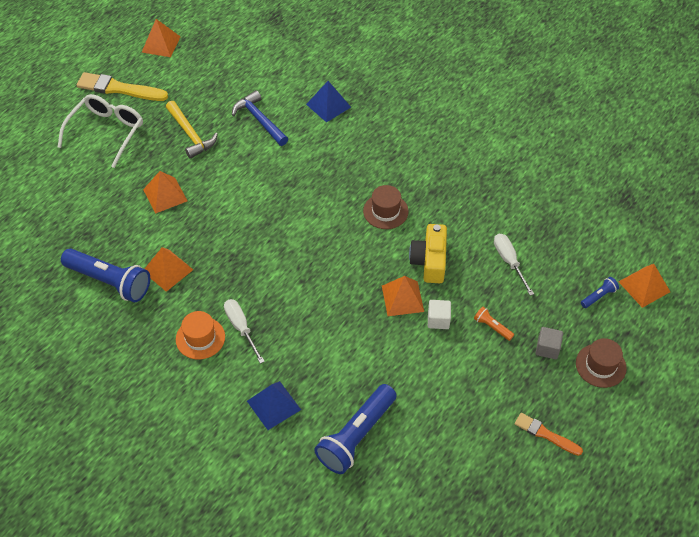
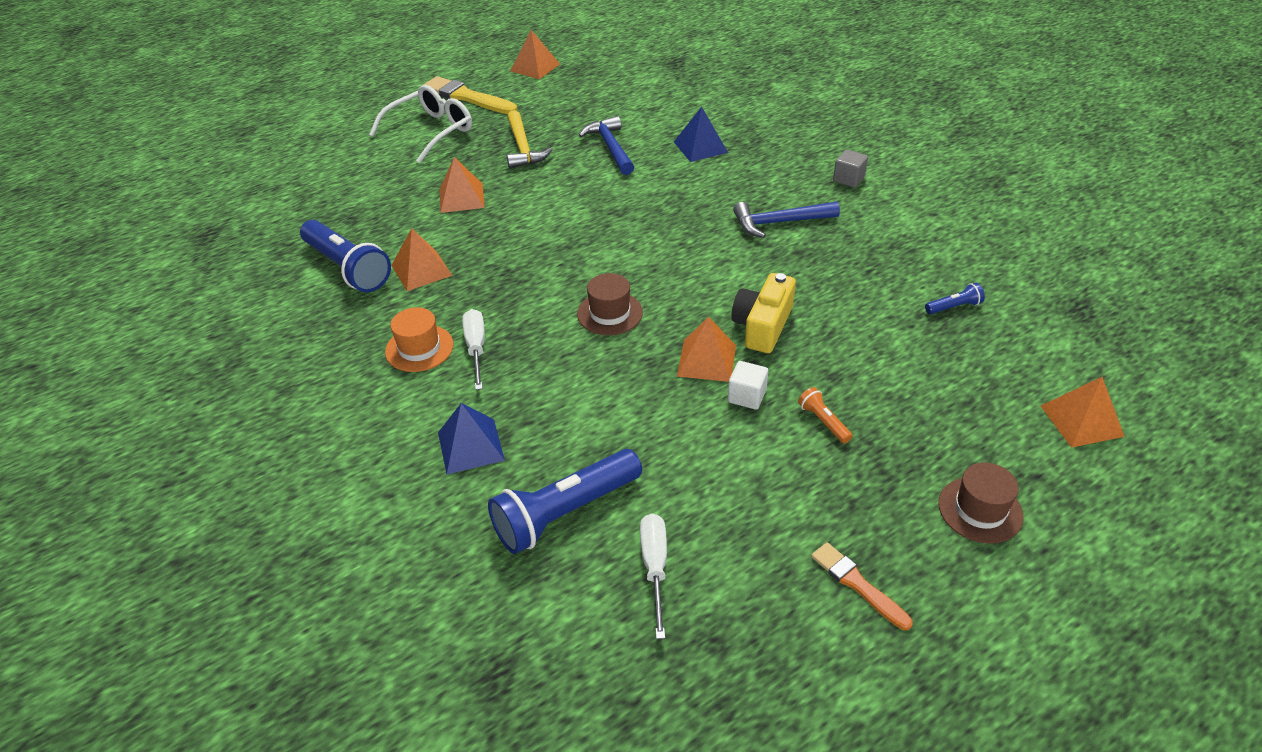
camera: 20 degrees right, 10 degrees down
(385, 211) = (725, 261): brown hat -> brown hat (610, 313)
(411, 167) = (779, 222): none -> blue hammer
(509, 262) = (877, 349): white screwdriver -> white screwdriver (655, 568)
(547, 348) = (899, 467): grey cube -> grey cube (848, 179)
(598, 296) = (1003, 418): blue flashlight -> blue flashlight (954, 307)

